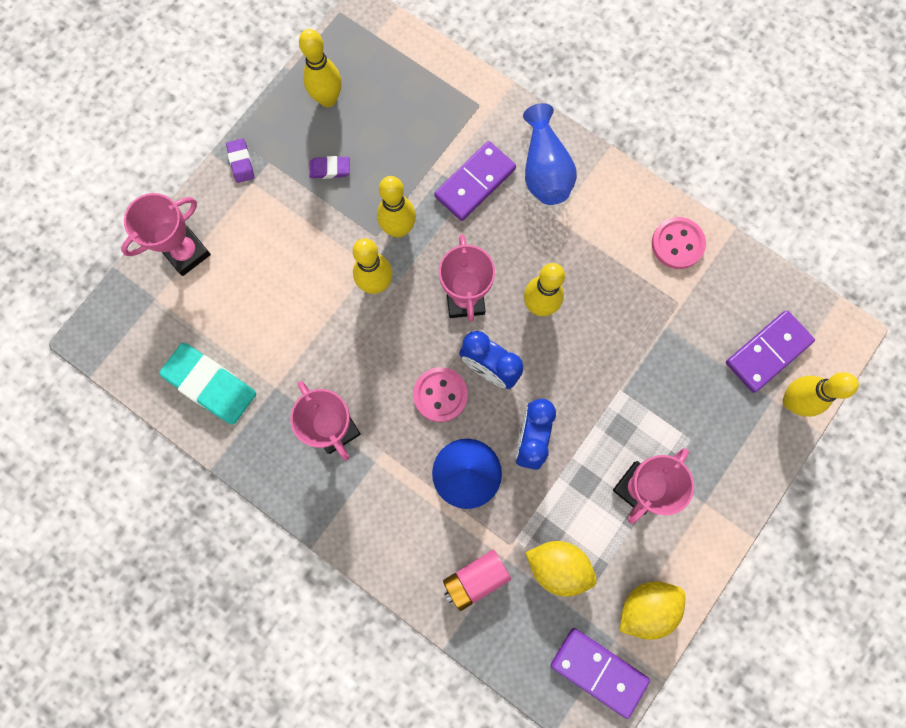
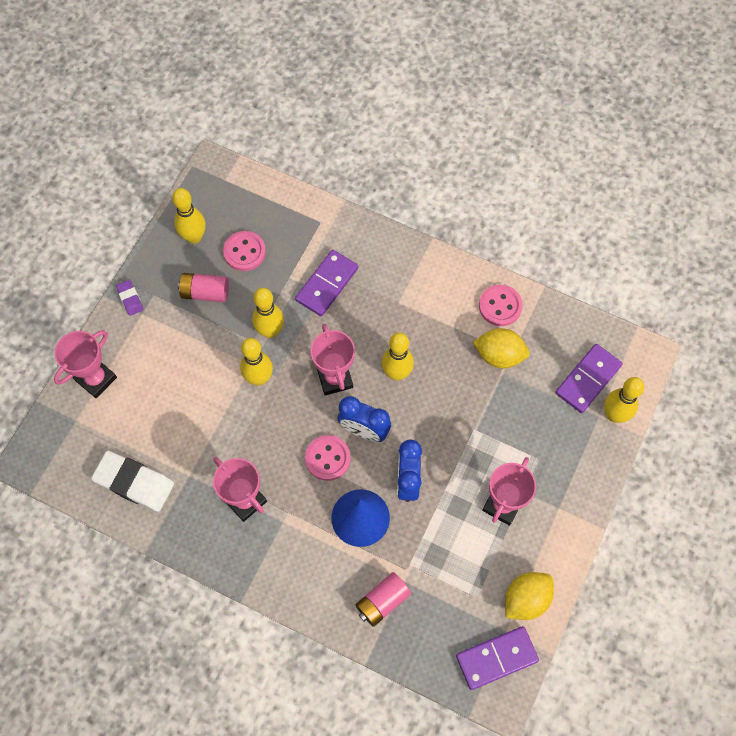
camera: 10 degrees left, 10 degrees down
(211, 384) = (134, 482): turquoise eraser -> white eraser
(330, 169) = (205, 292): purple eraser -> pink battery
(384, 127) = (244, 252): none -> pink button
(544, 170) = (382, 265): blue vase -> none
(558, 566) = (448, 579): yellow lemon -> yellow lemon (499, 355)
(598, 671) = (496, 658): purple domino -> purple domino turned 45 degrees counterclockwise

